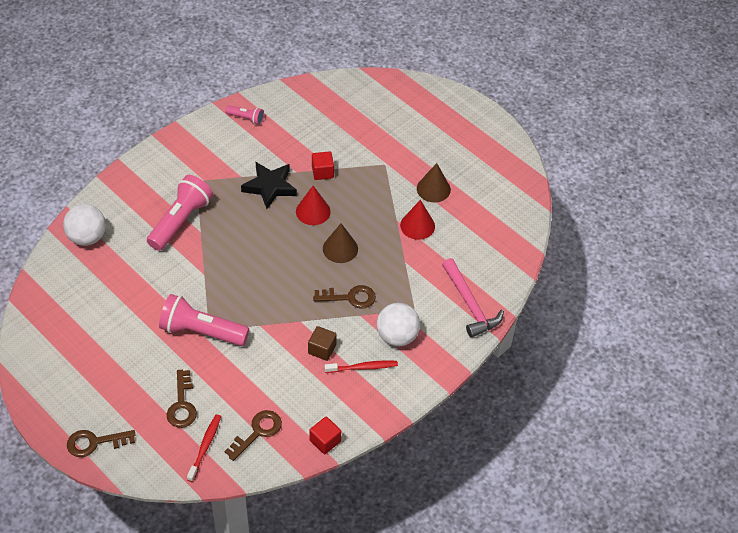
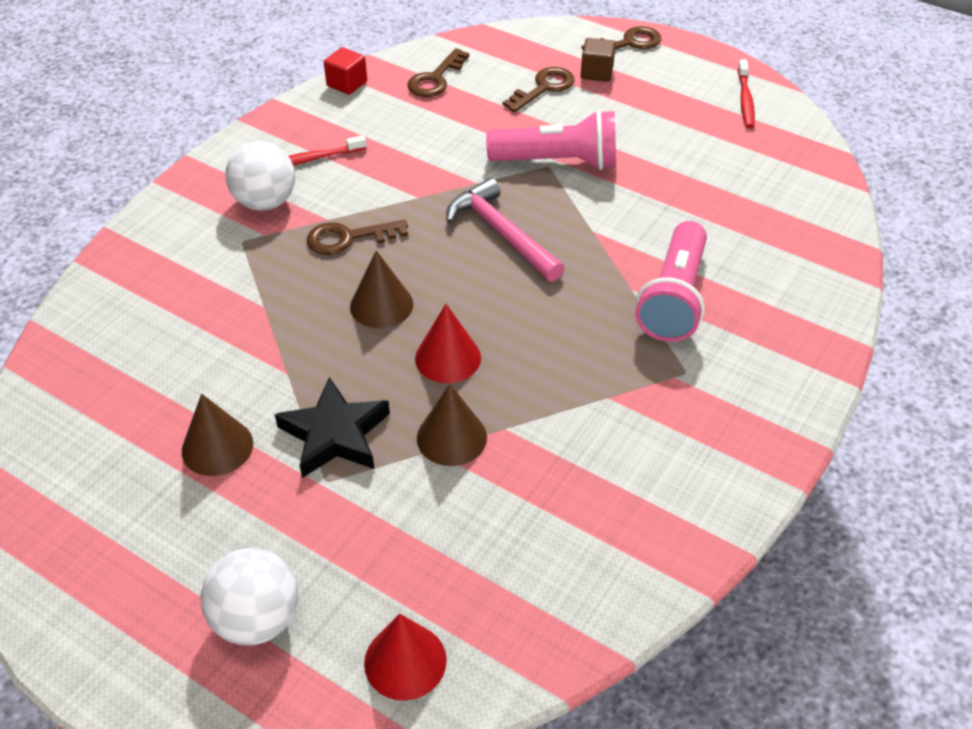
camera: 170 degrees right, 5 degrees down
(87, 237) = (807, 247): white ball -> white ball (257, 619)
(182, 404) = (543, 88): brown key -> brown key turned 60 degrees clockwise
(205, 447) = (495, 58): red toothbrush -> red toothbrush (745, 100)
(246, 118) = (658, 527): pink flashlight -> none
(270, 187) = (544, 387): black star -> black star (335, 434)
(322, 172) = (451, 437): red cube -> brown cone
(322, 349) = (376, 170): brown cube -> brown cube (596, 72)
(417, 225) = (245, 369): red cone -> red cone (405, 661)
(470, 305) = (148, 261): pink hammer -> pink hammer (501, 233)

